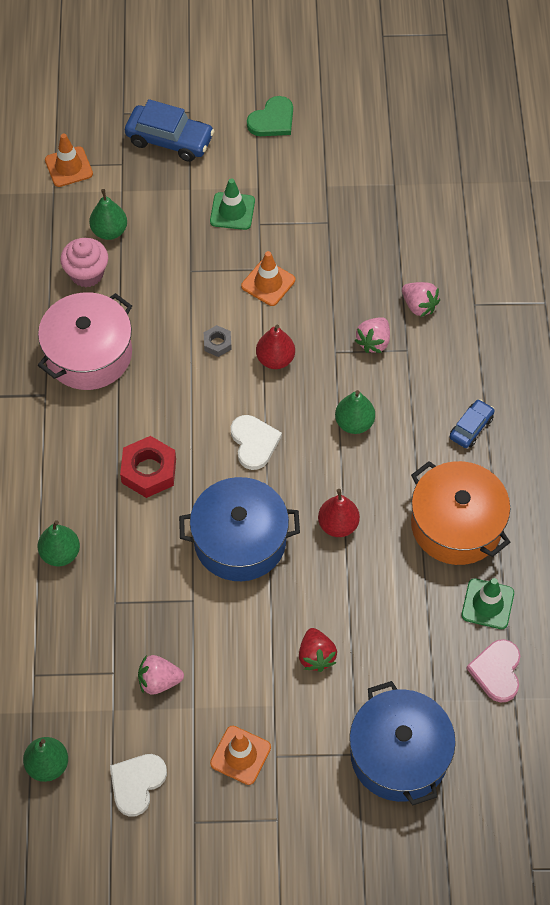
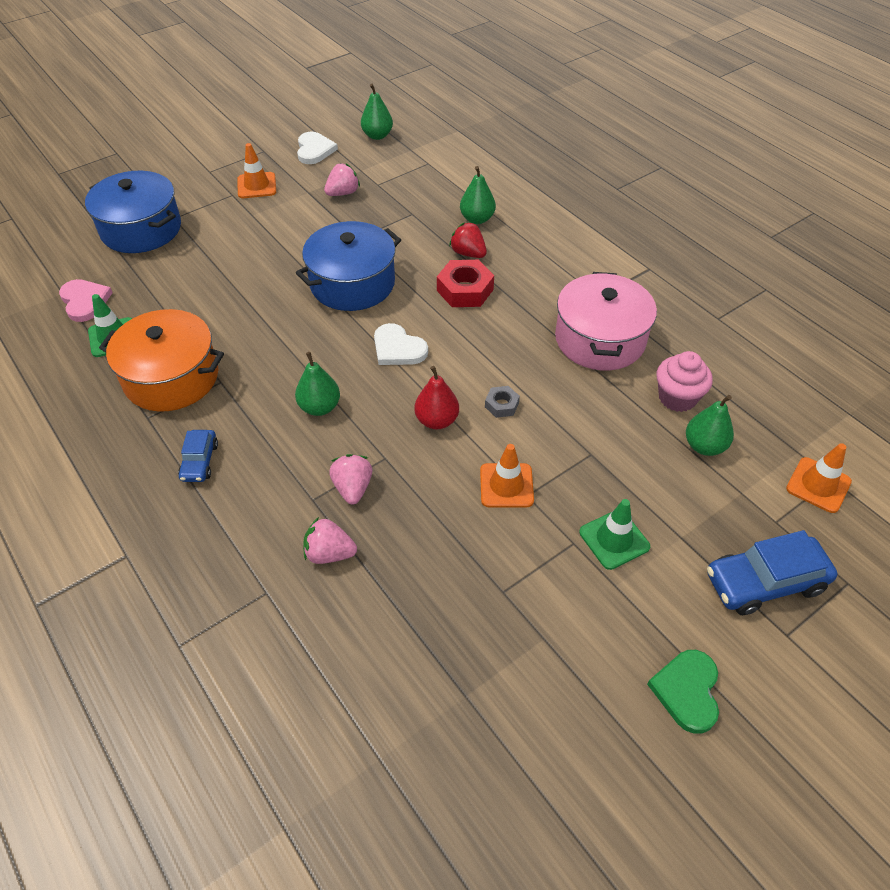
camera: 145 degrees right, 10 degrees down
(316, 656) = (239, 249): red strawberry -> red strawberry (468, 253)
(338, 525) = (279, 329): red pear -> none

